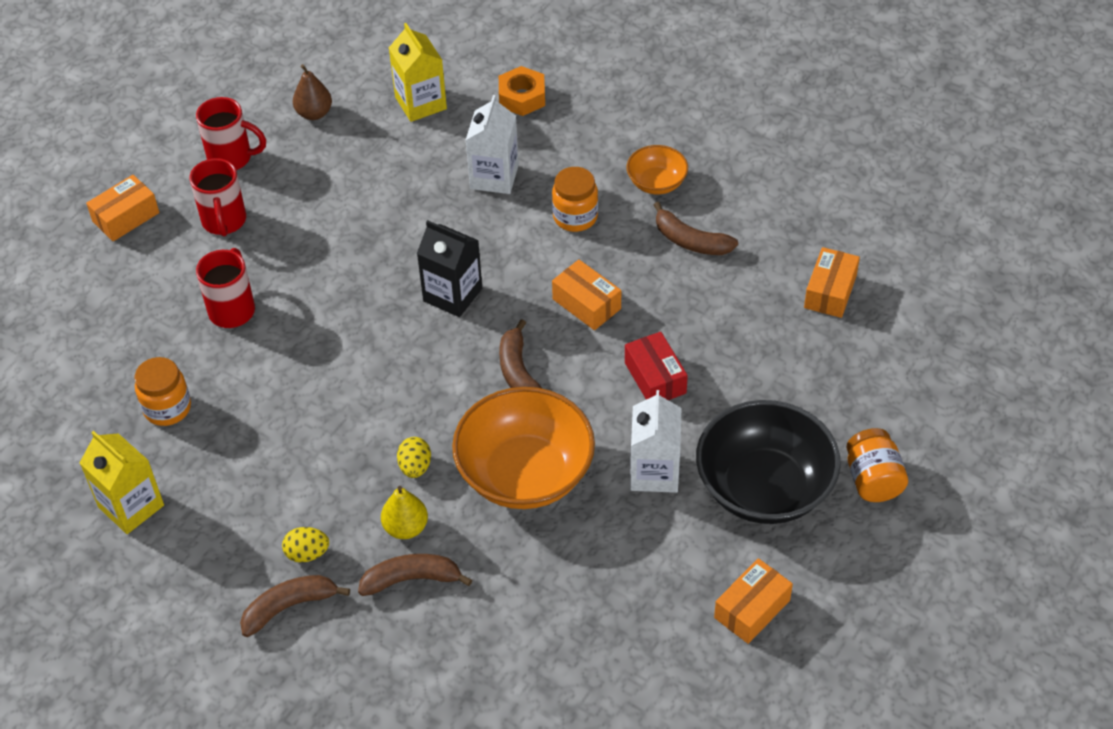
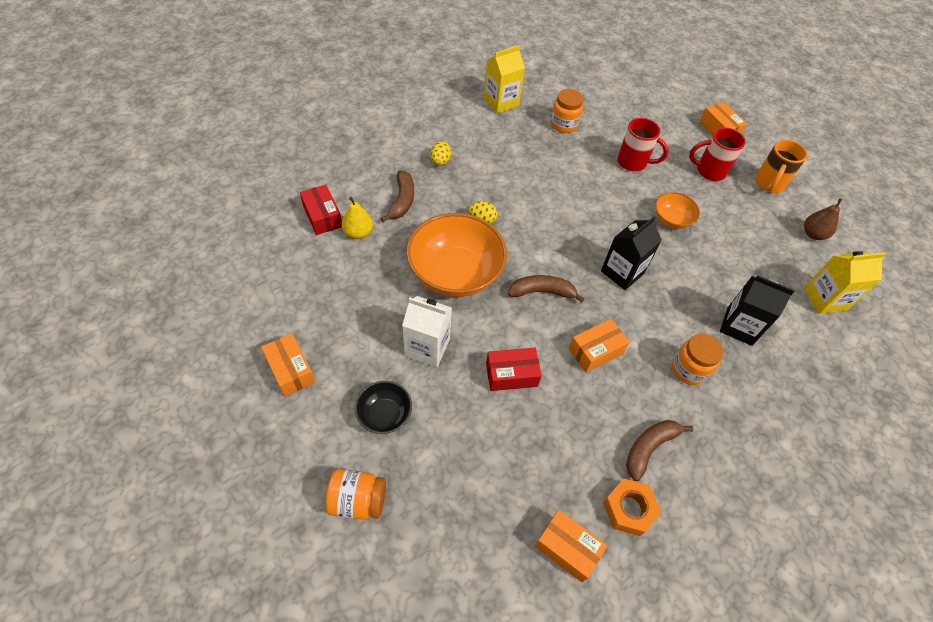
camera: 100 degrees right, 5 degrees up
(232, 158) = (768, 184): red mug -> orange mug
(289, 607) = (409, 148): brown banana -> none
(406, 528) = (439, 206): yellow pear -> yellow pear (358, 233)
(482, 675) = (322, 216): none -> red box
(494, 177) = (739, 326): white carton -> black carton
(522, 97) = (833, 369): orange nut -> orange nut (629, 509)
(656, 183) = (722, 443): orange bowl -> orange bowl (671, 219)
(764, 488) = (384, 414): black bowl -> black bowl, size x0.50

